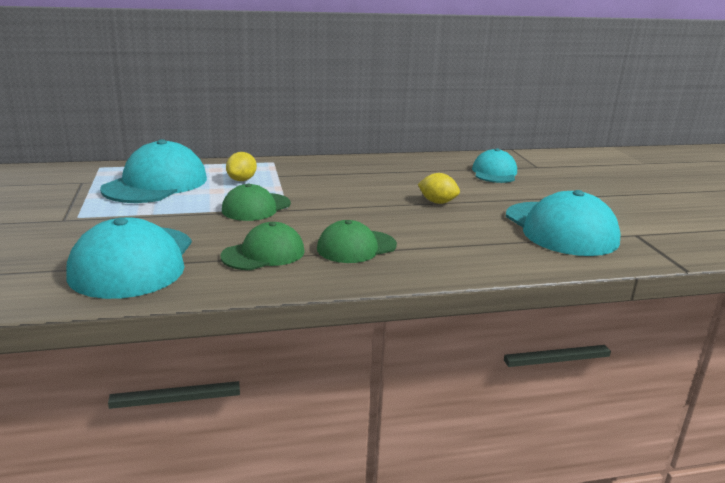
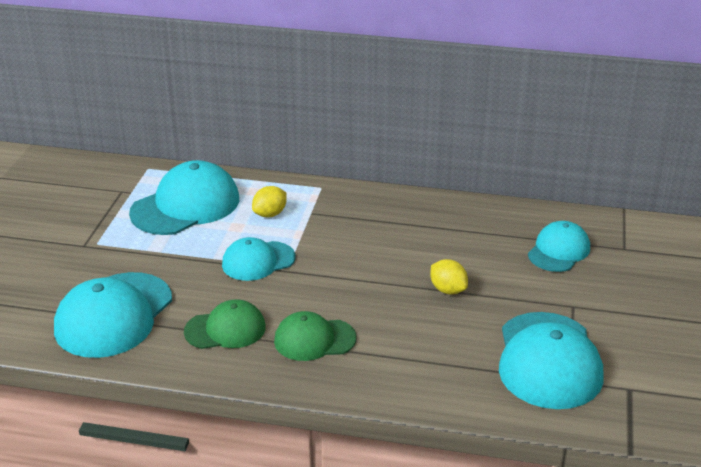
camera: 25 degrees right, 10 degrees up
(256, 207) = (258, 261): green cap -> turquoise cap

